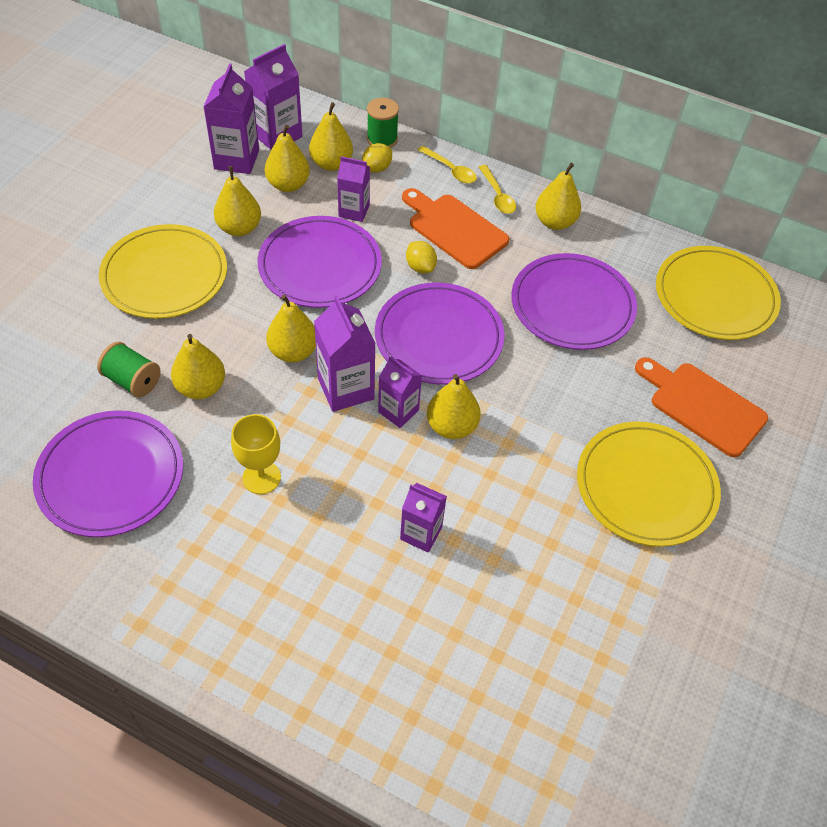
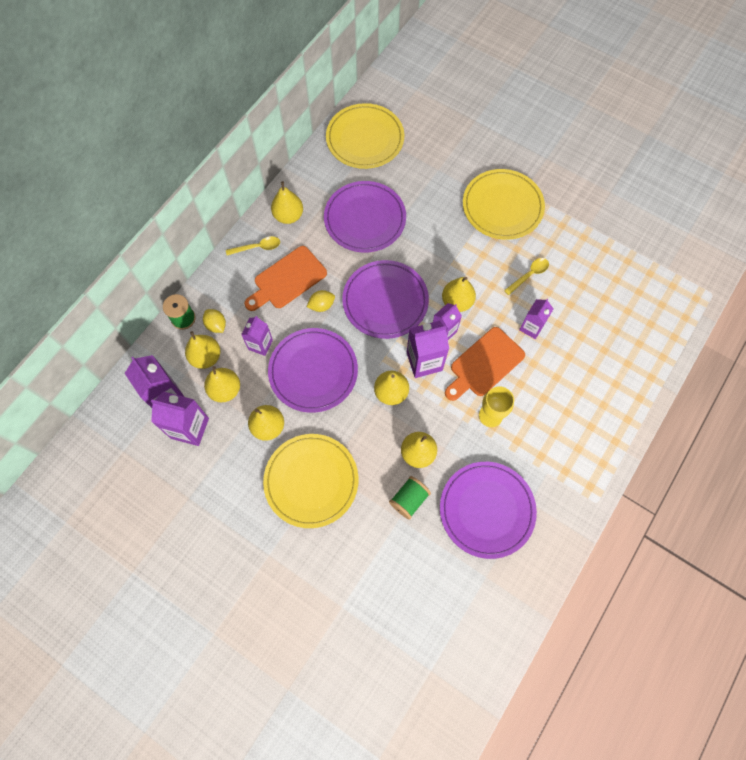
camera: 80 degrees left, 15 degrees up
(450, 170) = (226, 274): yellow spoon -> yellow spoon (529, 275)
(702, 406) = (448, 166): orange cutting board -> orange cutting board (484, 364)

